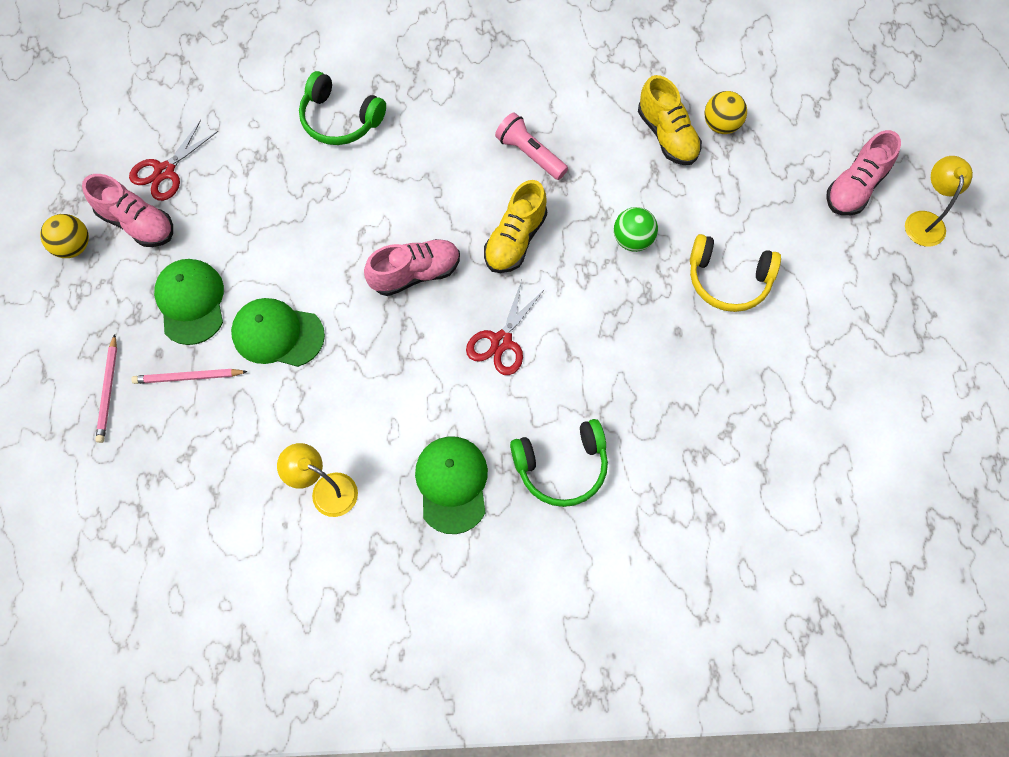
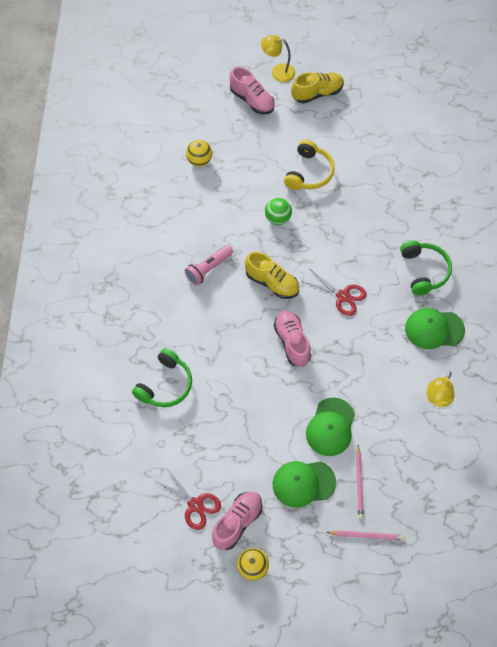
camera: 85 degrees left, 5 degrees down
(667, 135) = (203, 190): yellow shoe -> yellow shoe (317, 93)

